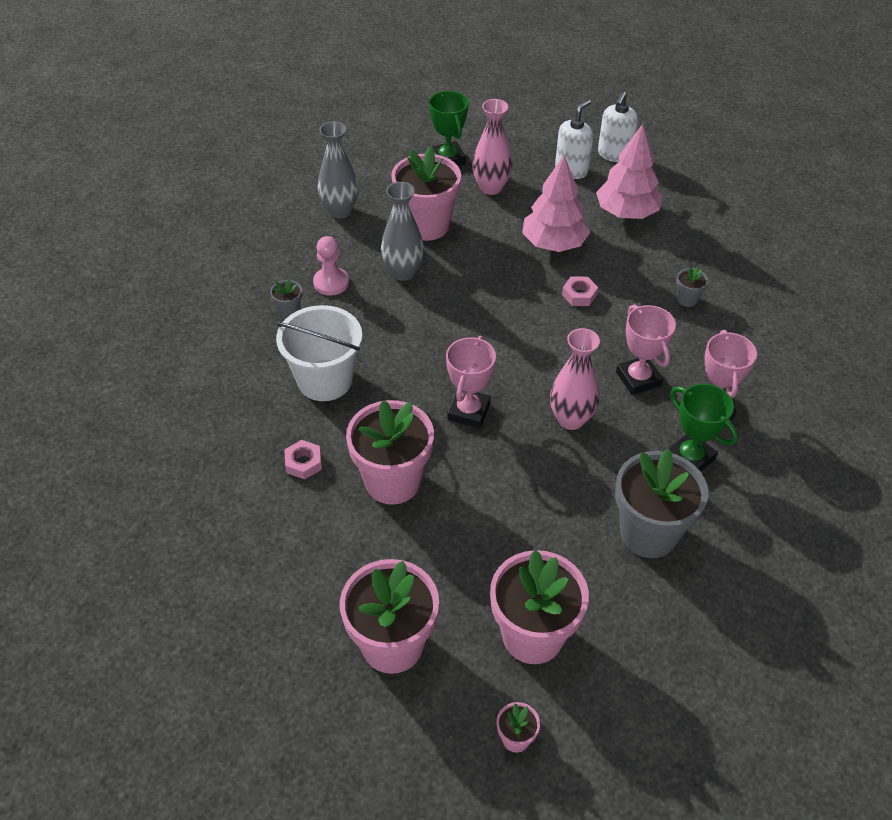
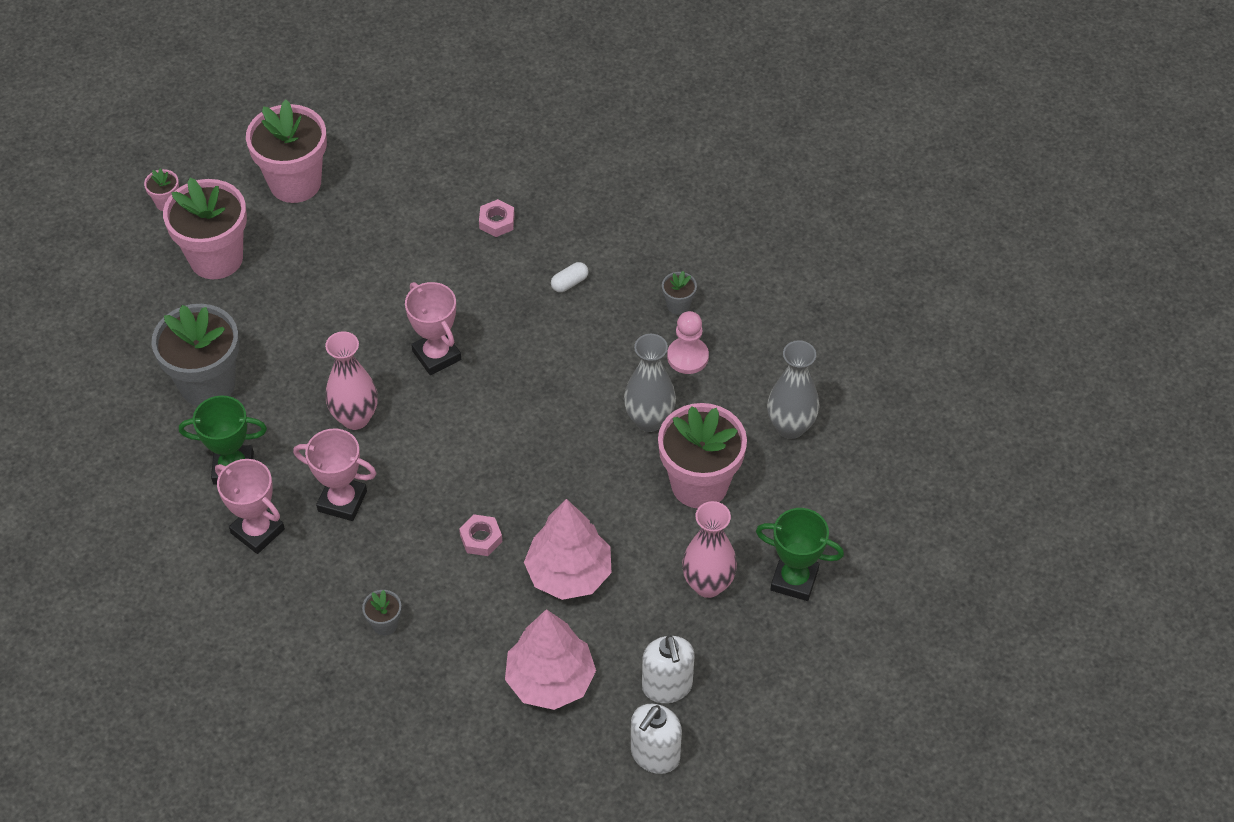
camera: 130 degrees right, 5 degrees up
(325, 380) = (569, 283): white bucket -> white capsule
(392, 481) = (422, 263): pink flower pot -> none
(614, 154) = (655, 755): white soap dispenser -> white soap dispenser turned 120 degrees counterclockwise

